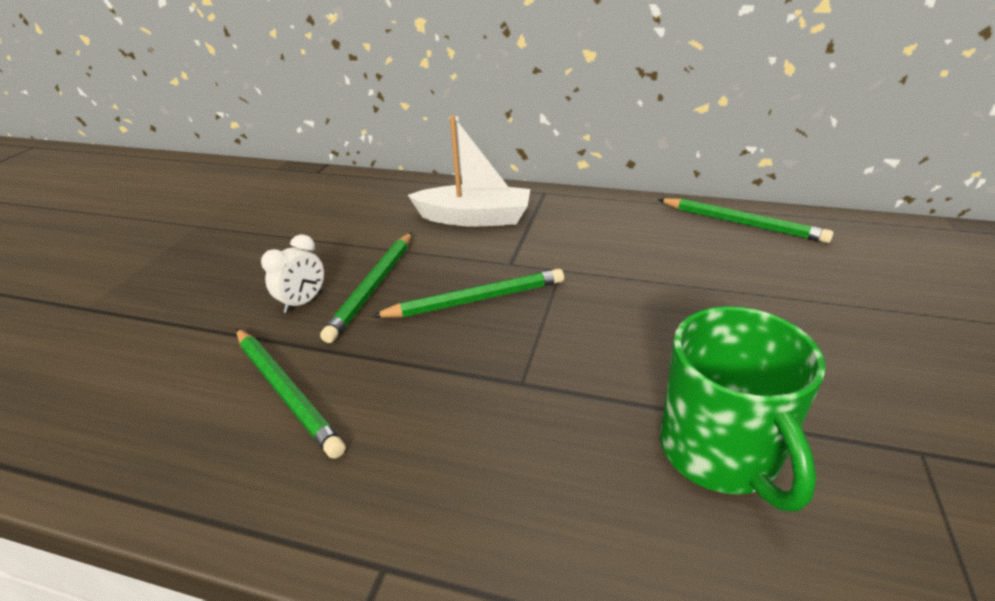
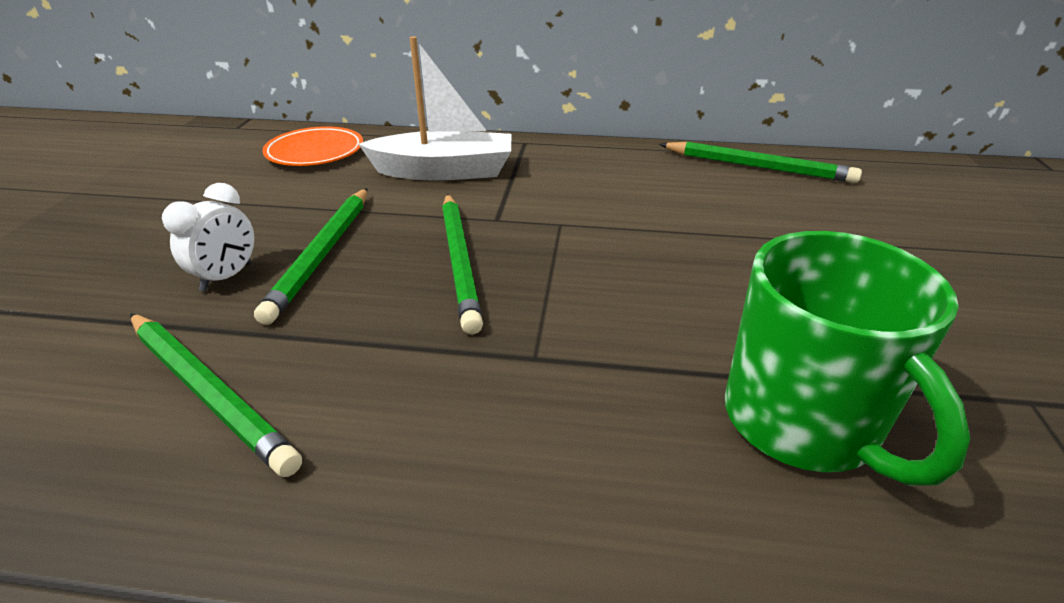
camera: 10 degrees left, 0 degrees up
(375, 197) = (315, 152): none -> orange plate
(476, 299) = (460, 262): green pencil -> green pencil turned 105 degrees clockwise

